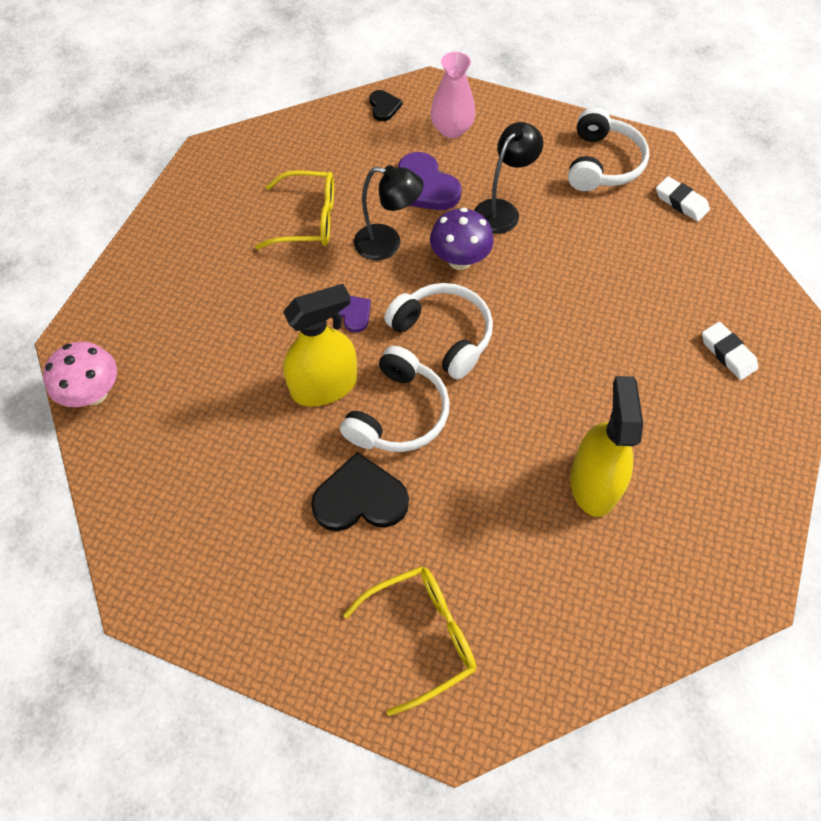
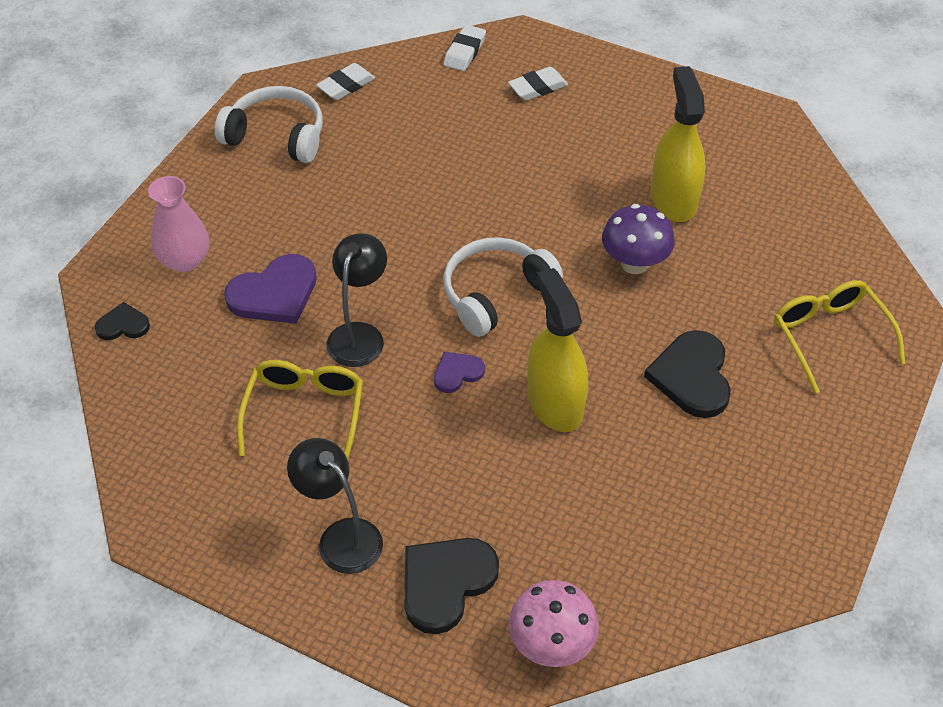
camera: 85 degrees left, 10 degrees down
(153, 321) = (446, 583): none -> black heart
(398, 413) = (593, 339): white headphones -> none
(459, 260) = (394, 271): purple mushroom -> purple mushroom (634, 263)
(502, 210) = (328, 227): black lamp -> black lamp (341, 537)
(593, 483) = (673, 199): yellow spray bottle -> yellow spray bottle turned 75 degrees clockwise
(760, 287) = (464, 52): none -> white eraser

